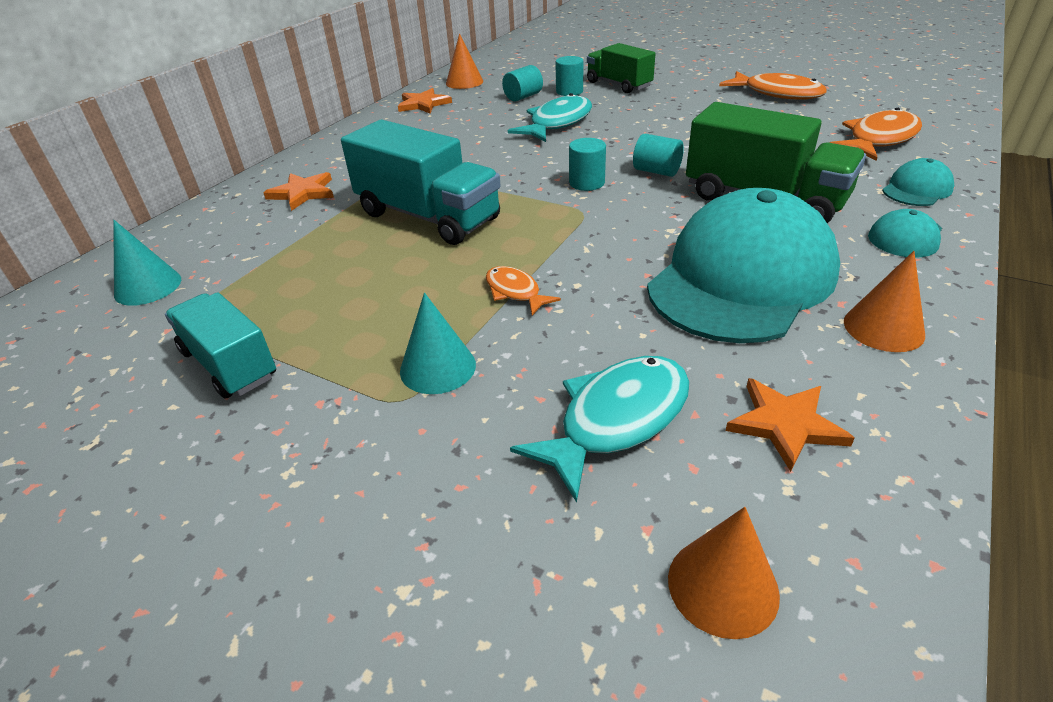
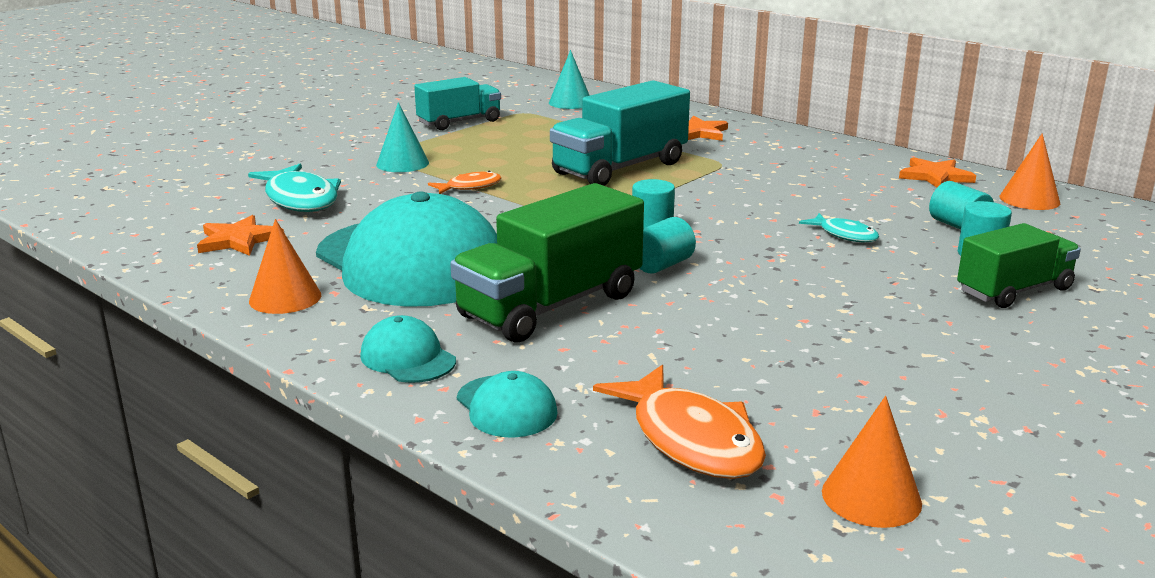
camera: 100 degrees right, 15 degrees down
(557, 123) = (844, 235): turquoise fish -> turquoise fish, size x0.55
(722, 586) = (166, 205): orange cone -> orange cone (871, 497)
(777, 93) = (953, 413): orange fish -> none

